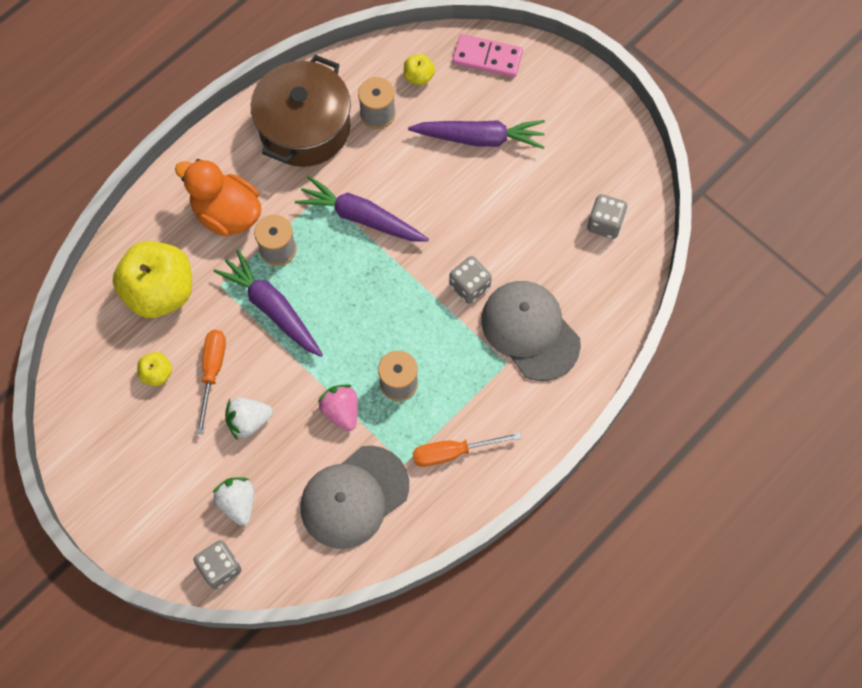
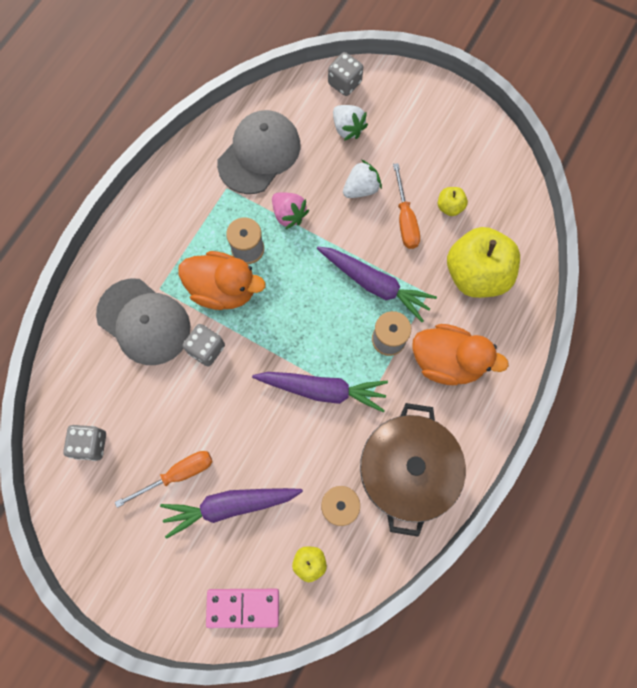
camera: 165 degrees right, 5 degrees up
(436, 344) = (223, 289): none -> orange duck
(453, 452) = (189, 205): orange screwdriver -> orange screwdriver (178, 474)

